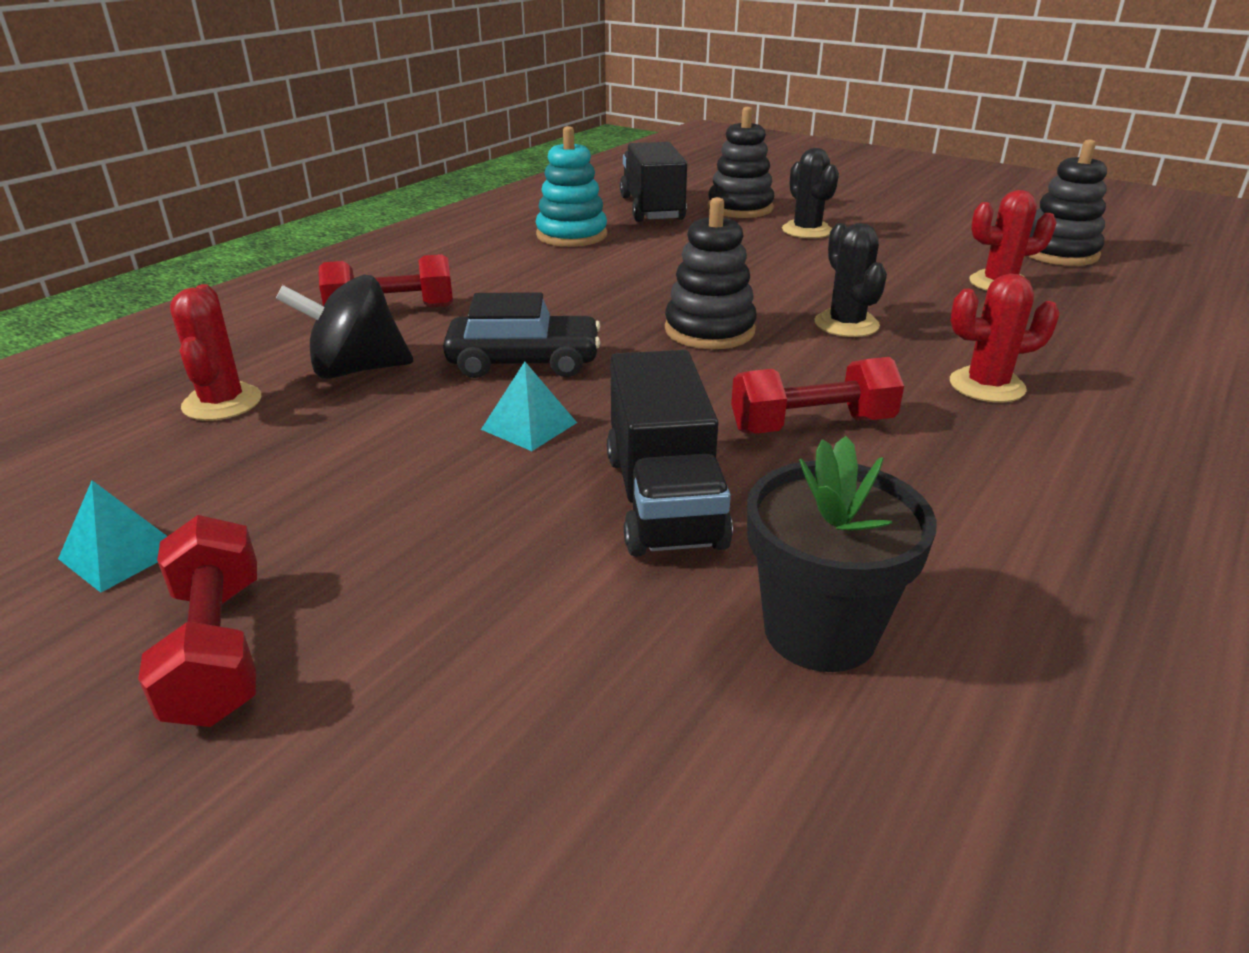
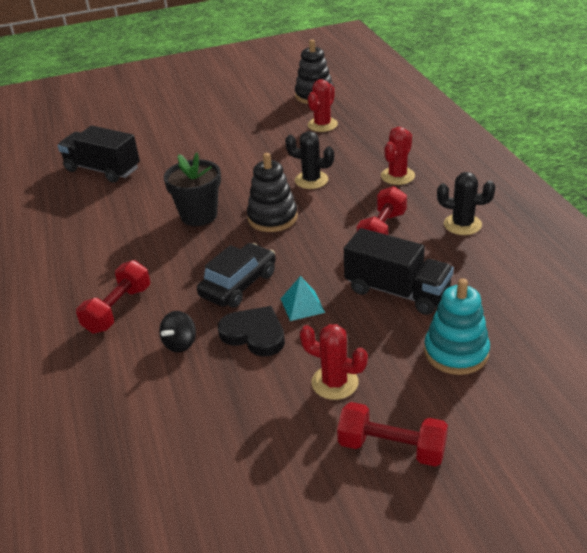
camera: 50 degrees left, 5 degrees up
(121, 553) = (288, 468): turquoise pyramid -> none
(222, 403) = (163, 403): red cactus -> red cactus (335, 382)
(356, 370) = (180, 343): black spinning top -> black spinning top, size x0.60
(422, 413) = (254, 334): none -> black heart
(571, 235) = (100, 211): turquoise stacking toy -> turquoise stacking toy (456, 352)
(740, 208) = (145, 144): black stacking toy -> none
(807, 230) = (202, 140): black cactus -> black cactus (462, 224)
(820, 631) = (503, 291): black flower pot -> black flower pot (199, 215)

